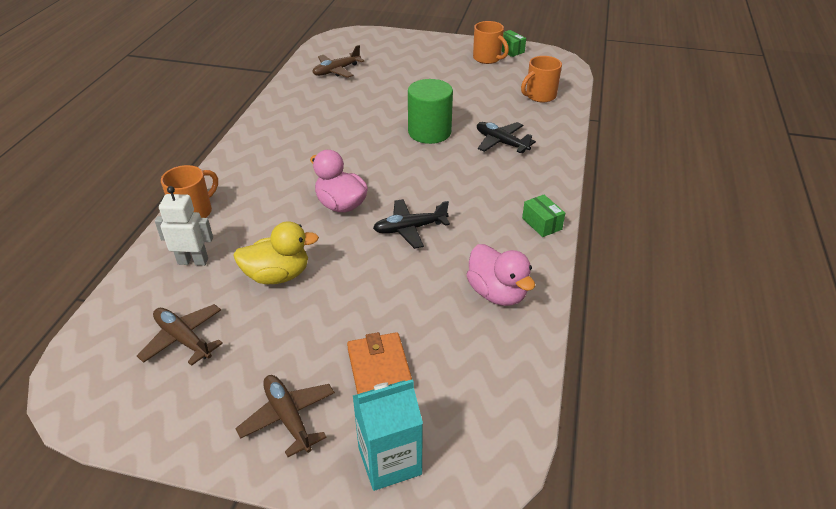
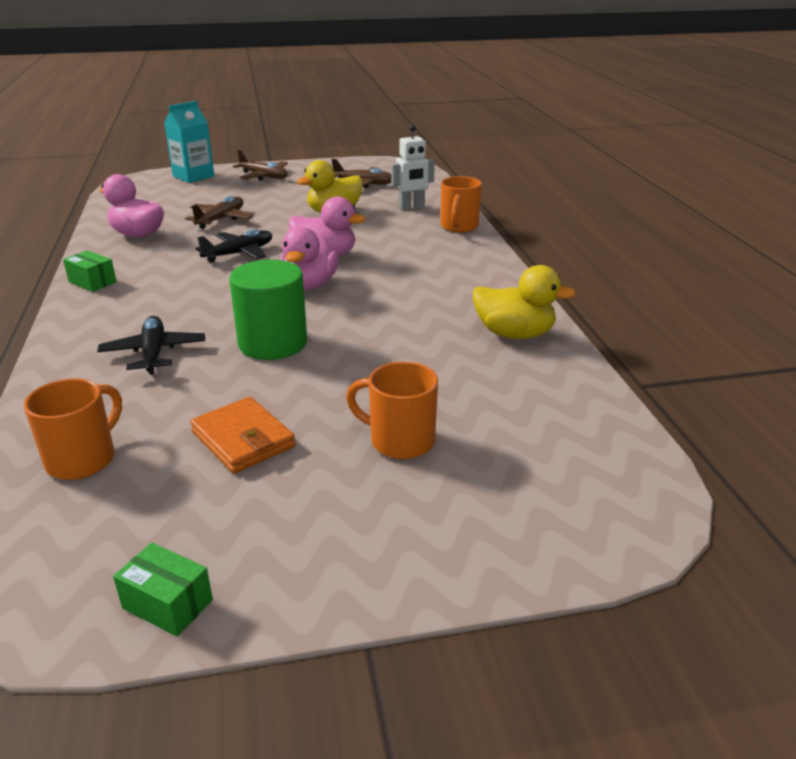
camera: 155 degrees right, 10 degrees down
(293, 105) = (514, 334): none -> yellow duck
(336, 71) = (529, 411): brown plane -> brown plane (221, 219)
(377, 174) = (309, 285): none -> pink duck
(379, 369) = (218, 195): orange wallet -> orange wallet (243, 439)
(487, 58) = (225, 546): orange mug -> orange mug (400, 441)
(501, 143) = (154, 353): black plane -> black plane turned 120 degrees counterclockwise

